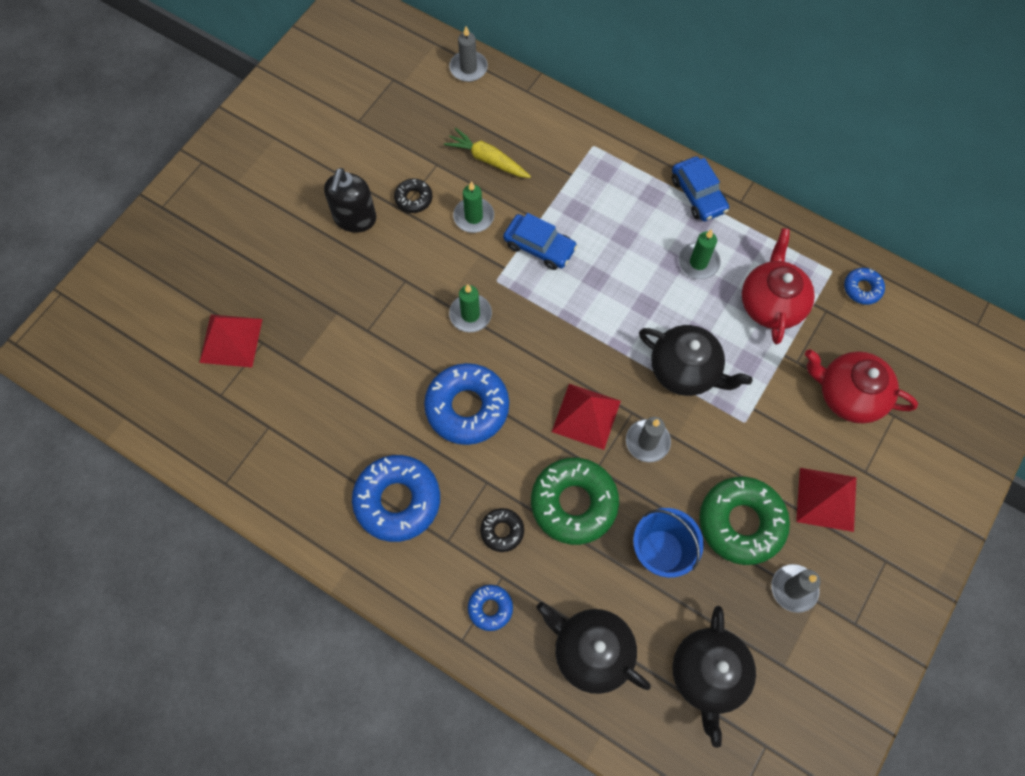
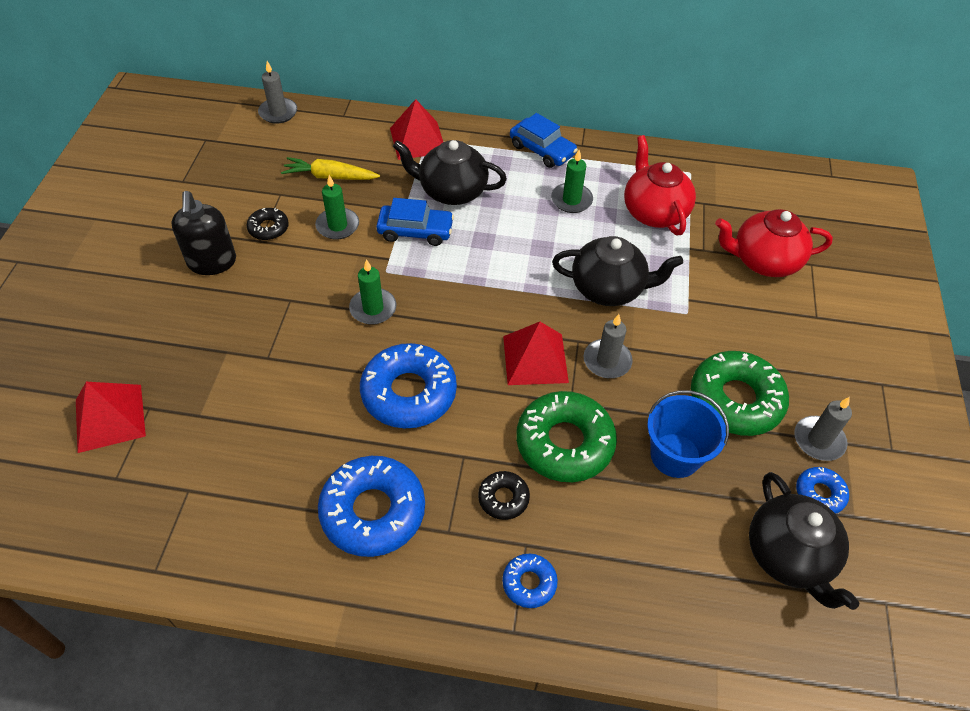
camera: 25 degrees left, 15 degrees down
(591, 651) = (660, 583): black teapot -> black teapot (452, 191)
(826, 499) = (798, 351): red pyramid -> red pyramid (418, 140)
(862, 288) = (723, 178): blue donut -> blue donut (819, 494)

